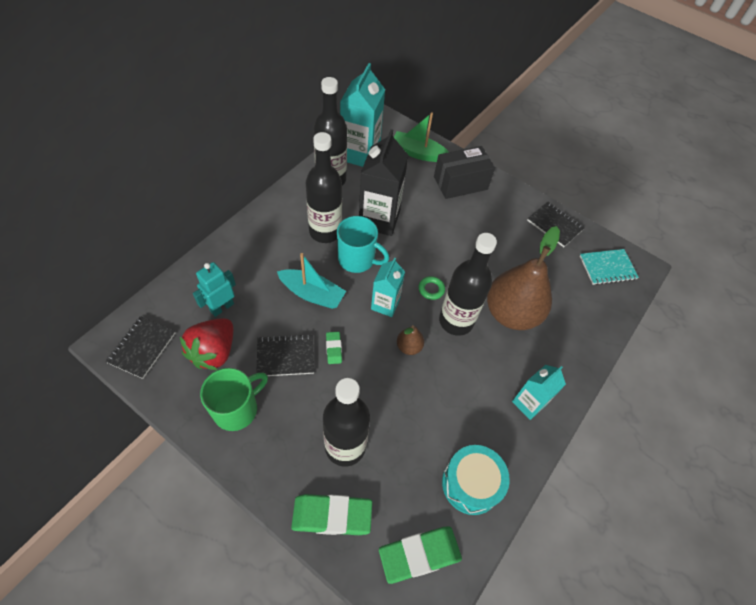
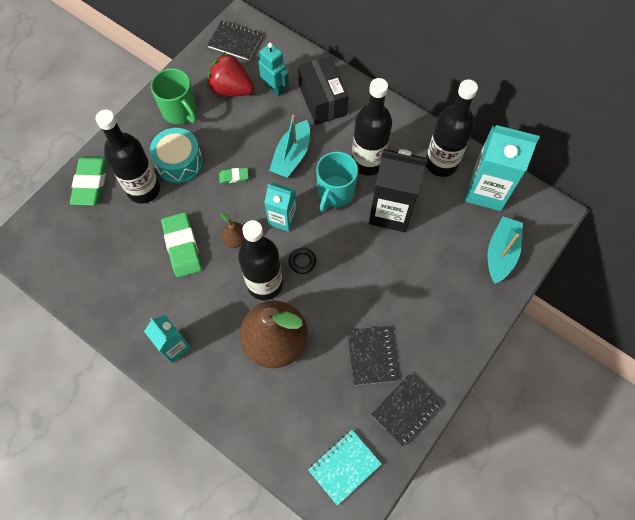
camera: 95 degrees right, 10 degrees up
(285, 356) = (226, 140): black notebook -> black notebook (370, 356)
(417, 153) = (500, 253): green boat -> turquoise boat
(419, 555) = (54, 244): green eraser -> green eraser (182, 246)
(431, 289) = (302, 262): green ring -> black ring
(460, 183) = (458, 300): black box -> black box (322, 100)
(471, 483) = (104, 287): turquoise drum -> turquoise drum (179, 162)
(607, 268) = (344, 467): turquoise notebook -> turquoise notebook turned 60 degrees clockwise

